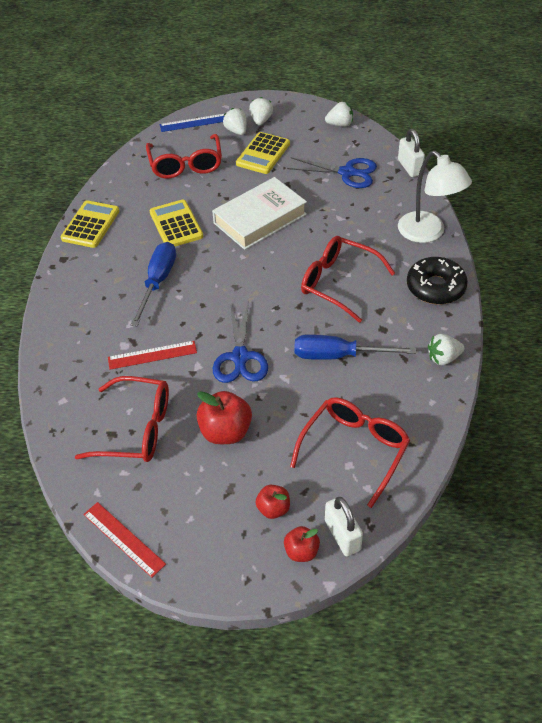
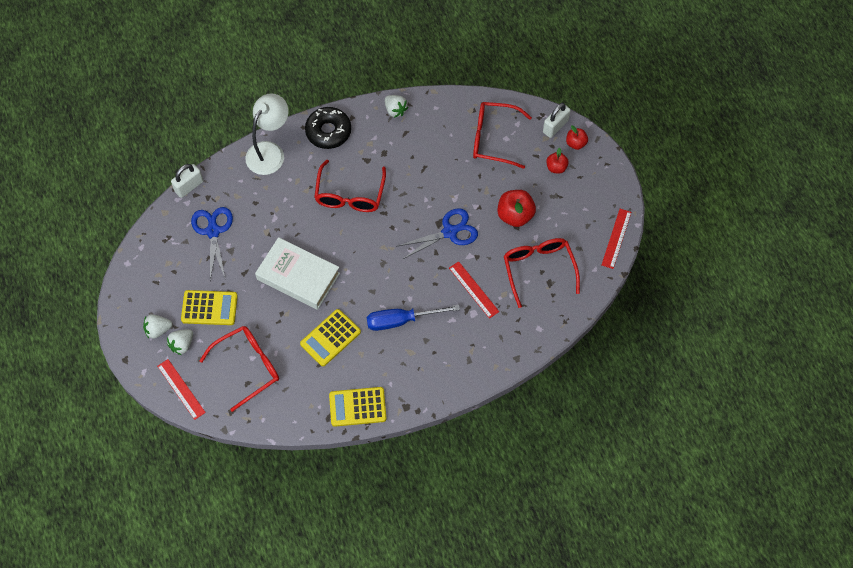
camera: 115 degrees left, 15 degrees up
(194, 123) = (181, 389): blue ruler -> red ruler
(338, 355) = (421, 172): blue screwdriver -> none
(340, 124) = (142, 260): white strawberry -> none

